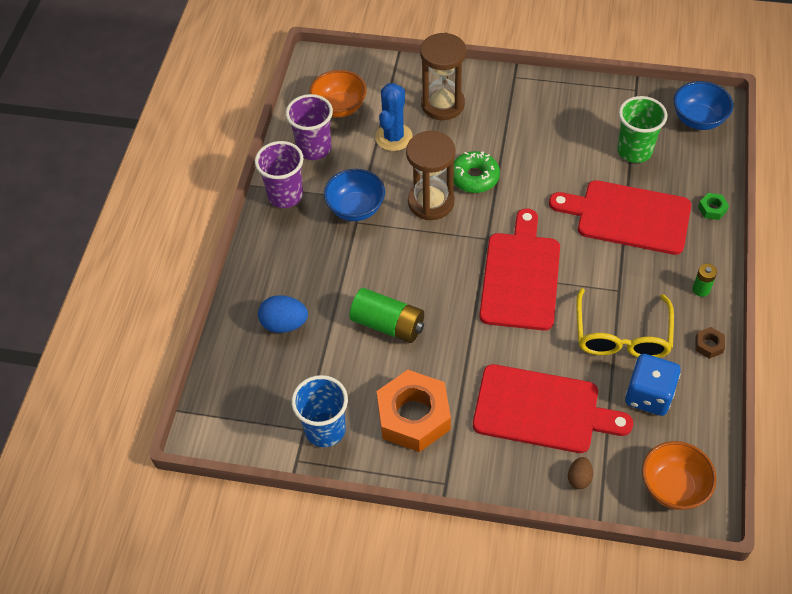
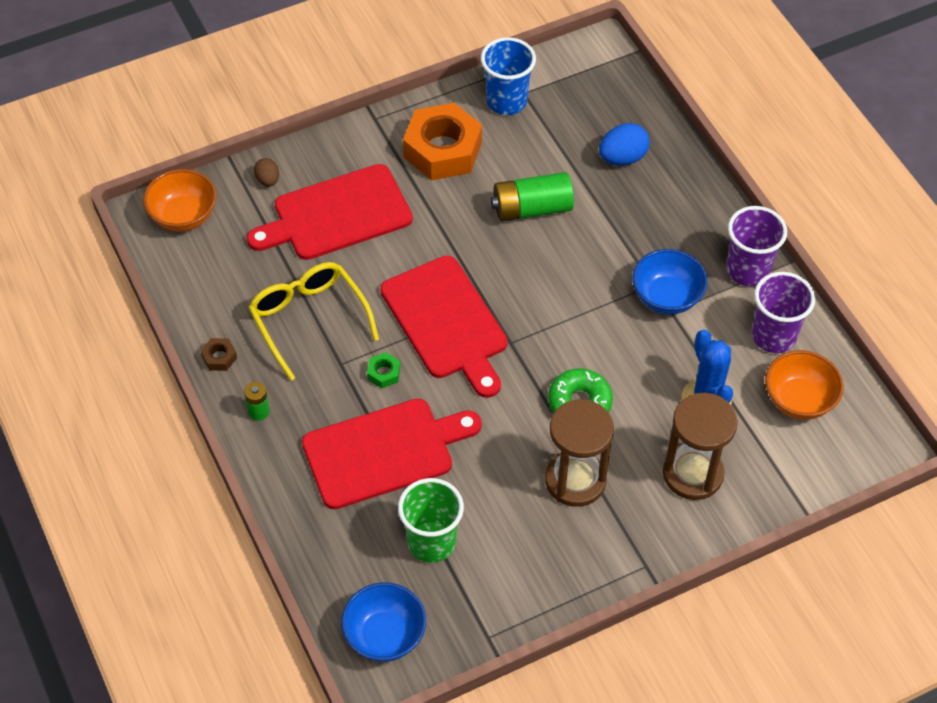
camera: 140 degrees right, 0 degrees up
(431, 202) = (599, 348): brown hourglass -> brown hourglass (575, 480)
(649, 395) = (249, 279): blue dice -> none
(712, 209) = (298, 515): green nut -> green nut (384, 373)

